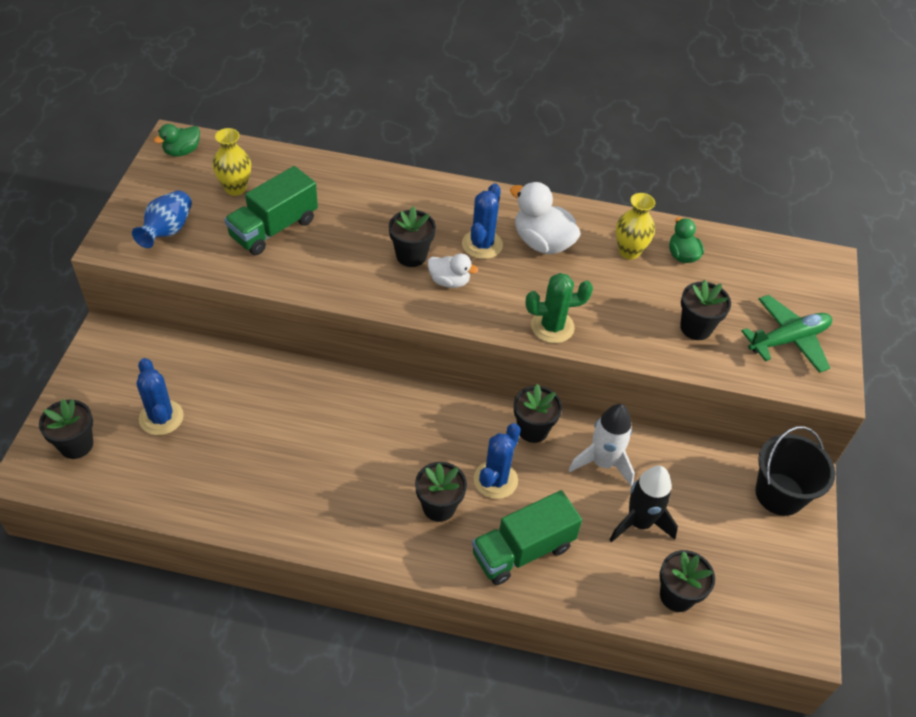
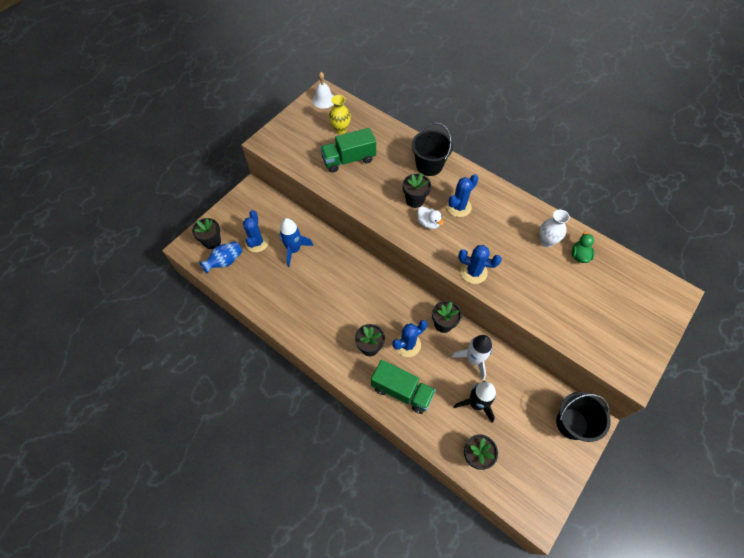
camera: 30 degrees right, 10 degrees up
(167, 231) = (294, 143): blue vase -> blue vase (225, 262)
(182, 151) = (324, 100): green duck -> white bell
(234, 406) = (294, 250): none -> blue rocket
(406, 200) = (429, 165): none -> black bucket
(522, 550) = (402, 391): green truck -> green truck turned 150 degrees counterclockwise
(542, 242) = (495, 217): white duck -> none
(552, 327) = (473, 272): green cactus -> blue cactus
(629, 251) = (546, 241): yellow vase -> white vase
(696, 328) = (562, 305): black flower pot -> none
(788, 340) = (620, 336): green plane -> none

